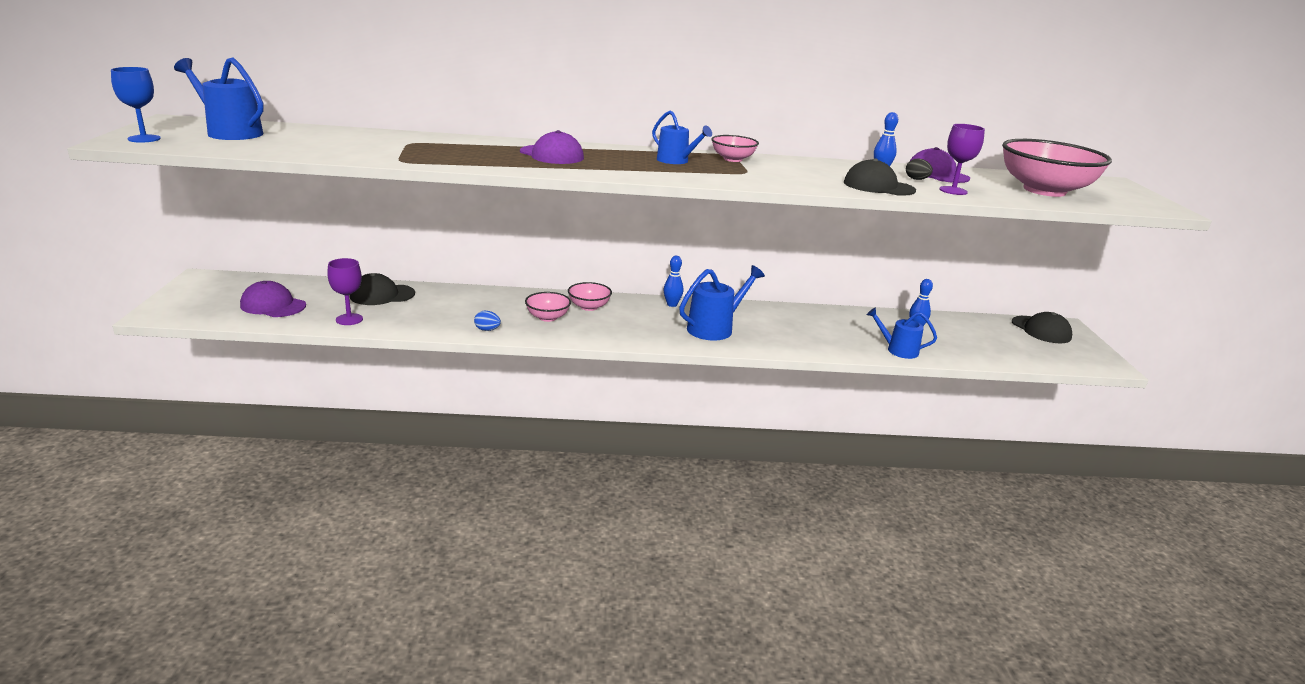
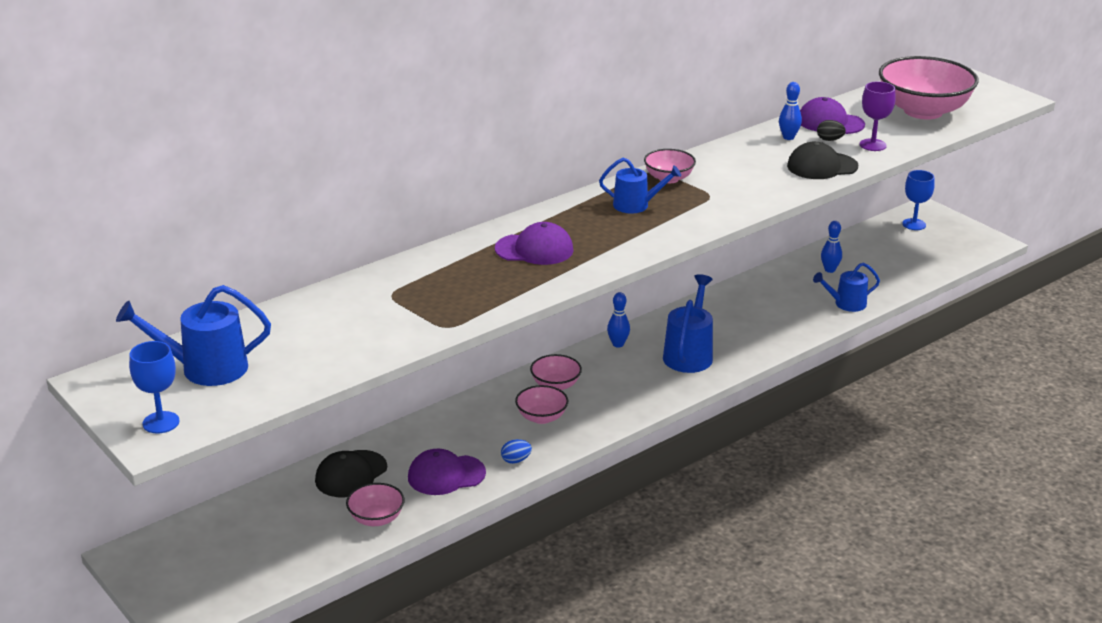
camera: 35 degrees left, 5 degrees up
(273, 305) = (273, 545): purple cap -> purple cap (446, 475)
(349, 319) = (376, 518): purple goblet -> pink bowl
(1041, 330) = (914, 224): black cap -> blue goblet

